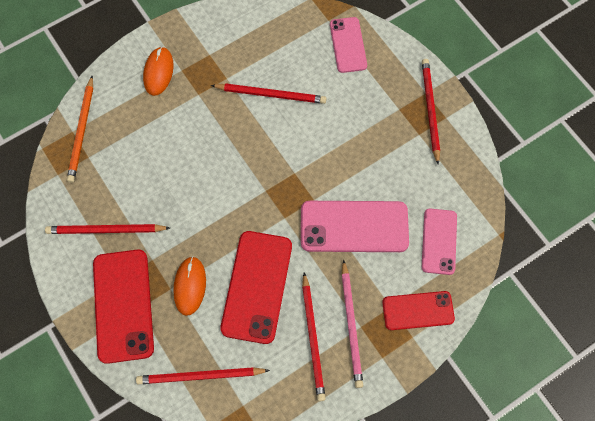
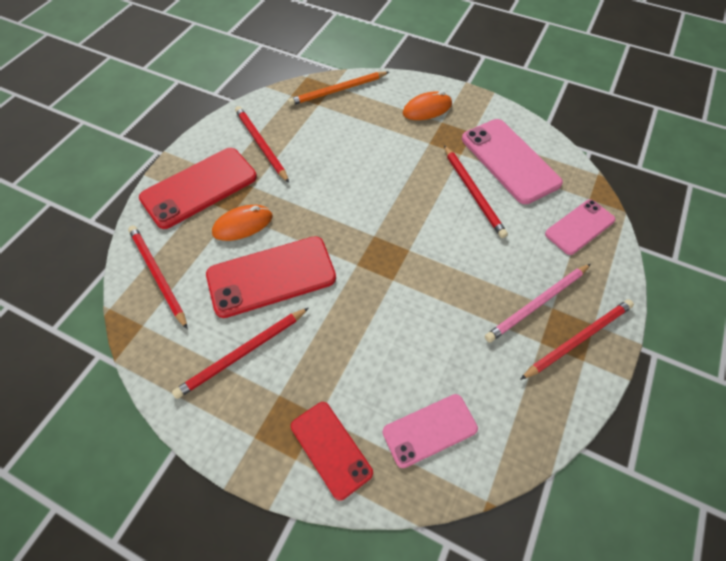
camera: 60 degrees right, 10 degrees down
(351, 325) = (275, 384): pink pencil -> pink pencil (537, 304)
(354, 226) = (388, 331): pink phone -> pink phone (510, 161)

